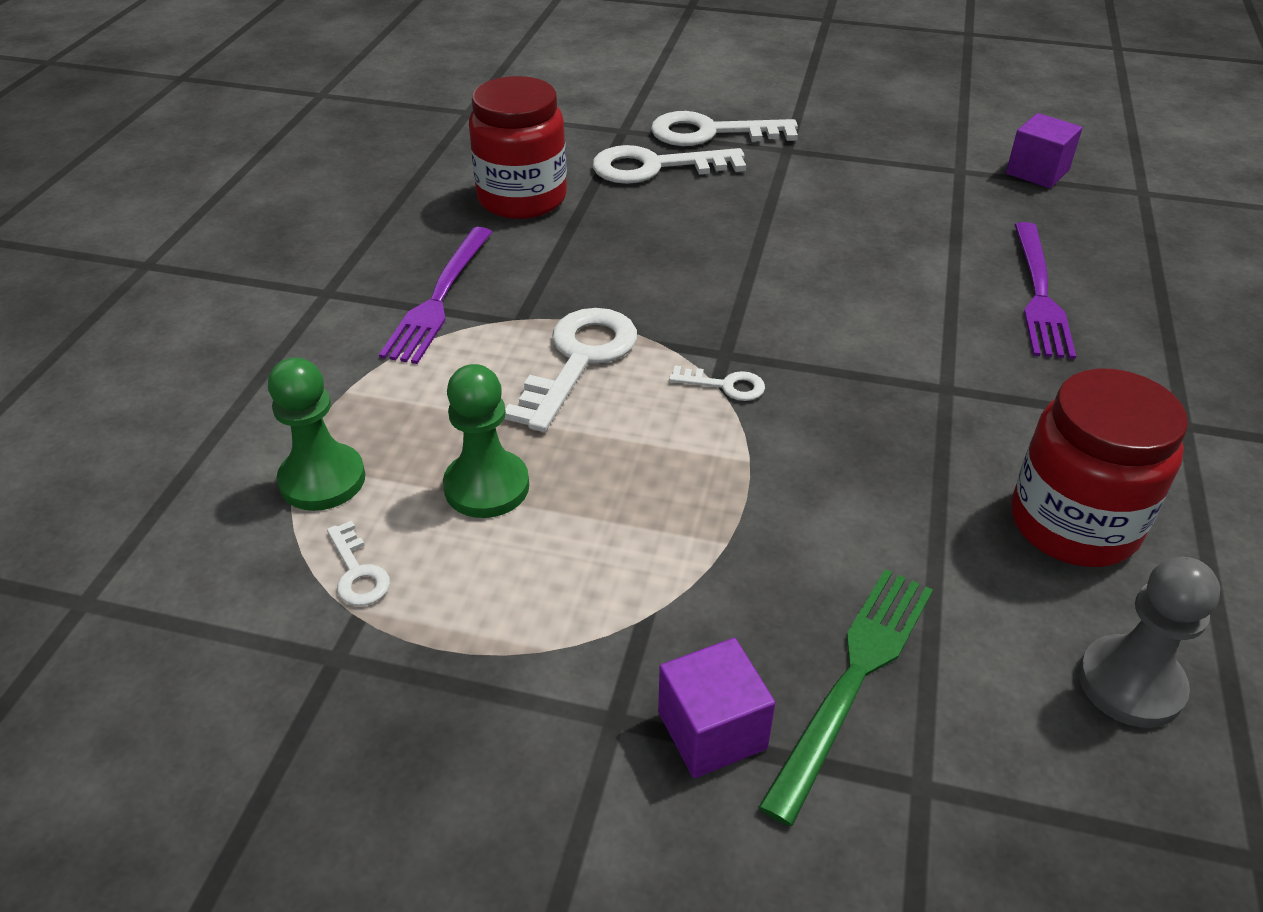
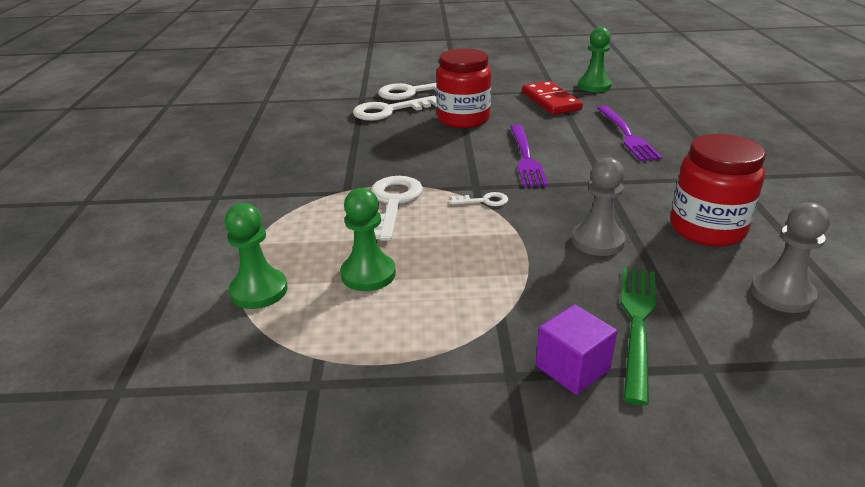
camera: 15 degrees left, 10 degrees down
(357, 572) = (306, 334): white key -> none
(439, 298) = (291, 188): purple fork -> purple fork (525, 157)
(522, 198) = (318, 135): red jar -> red jar (463, 119)
(871, 506) = (597, 241): none -> grey pawn
(940, 193) = (550, 101): none -> red domino
(1037, 172) = (594, 86): purple cube -> green pawn

